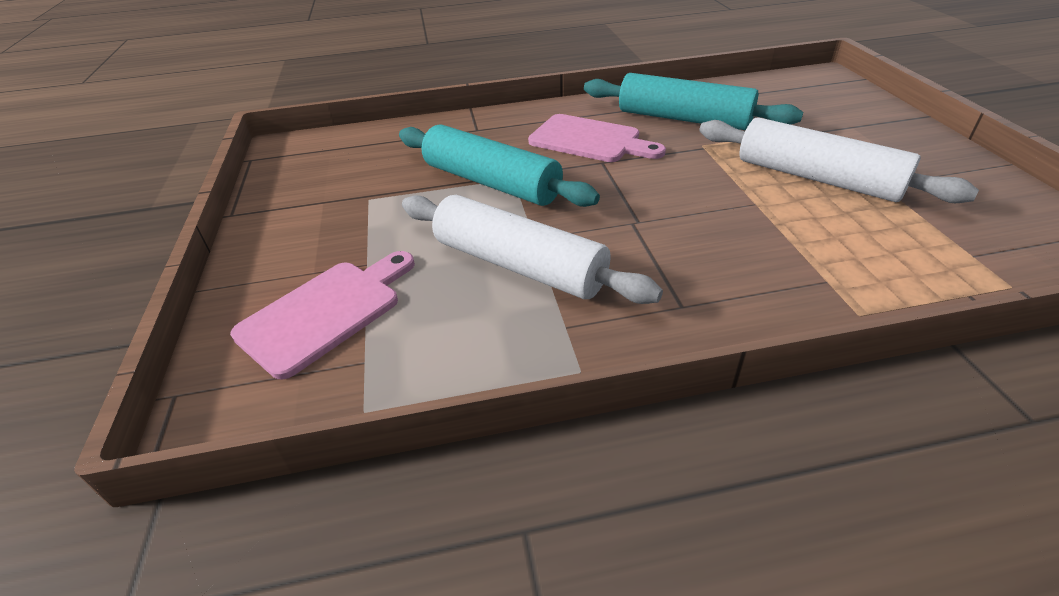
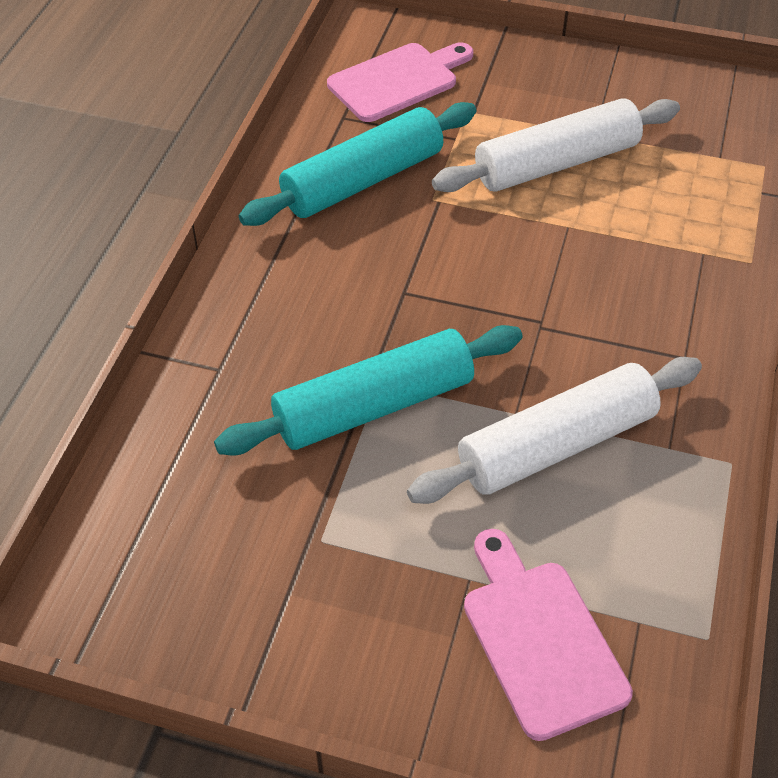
camera: 65 degrees left, 10 degrees up
(590, 140) = (344, 278): pink cutting board -> pink cutting board (398, 80)

